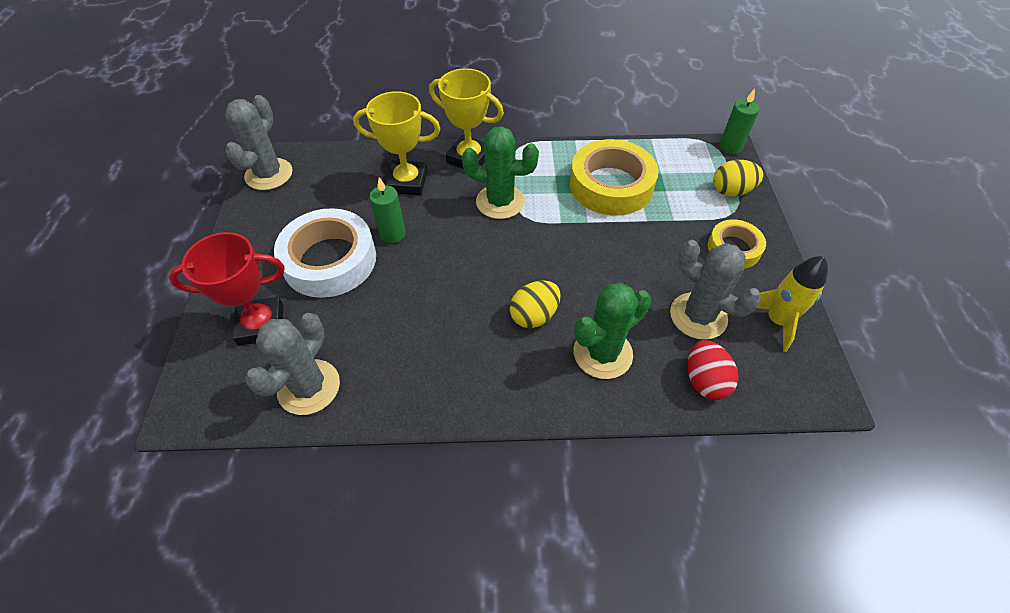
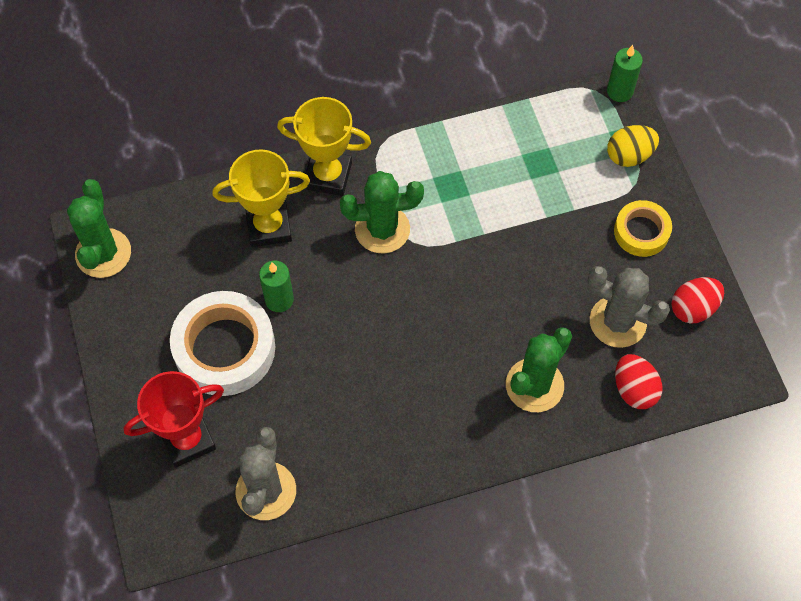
camera: 15 degrees left, 10 degrees up
(269, 174) = (103, 253): grey cactus -> green cactus
(534, 315) = (458, 361): yellow egg -> none
(611, 185) = (498, 178): yellow tape -> none
(777, 321) = (693, 308): yellow rocket -> red egg

